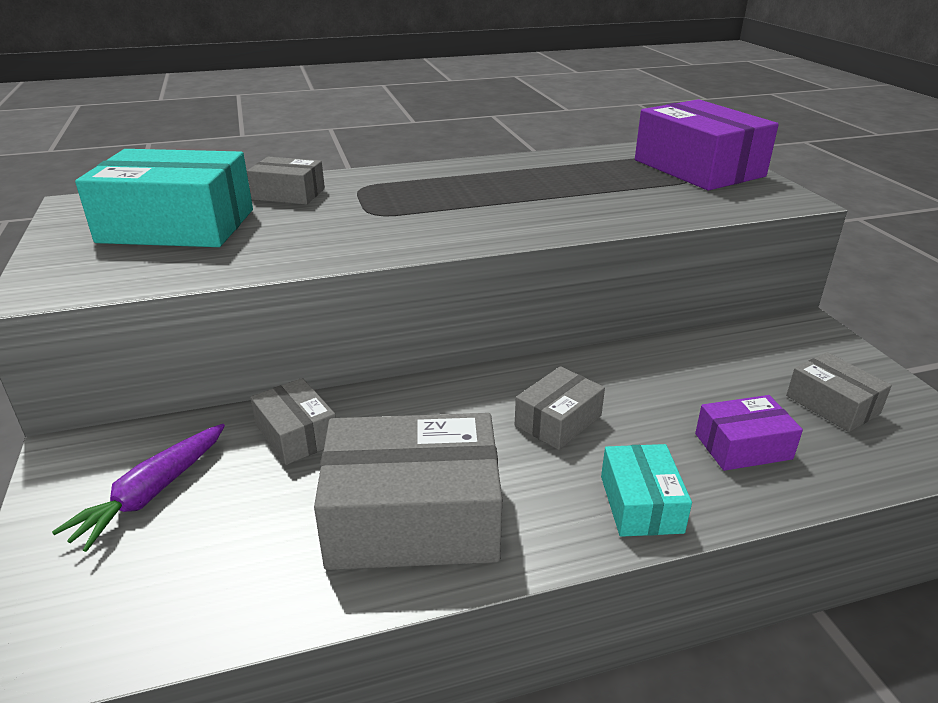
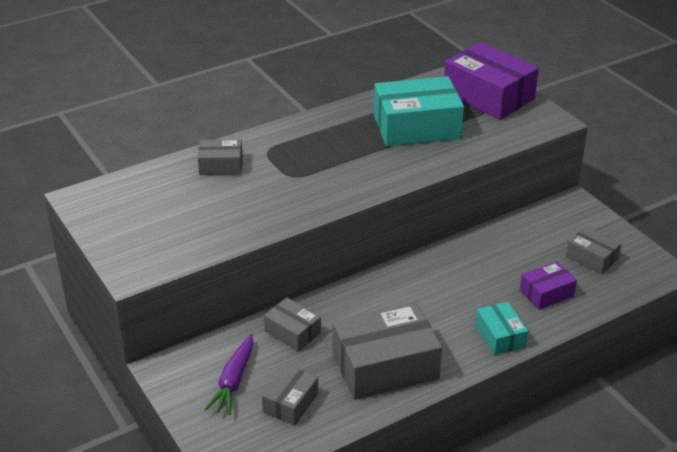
camera: 15 degrees left, 5 degrees up
(177, 226) = (169, 208): turquoise box -> turquoise box (416, 127)
(558, 421) = (441, 296): grey box -> grey box (290, 403)

